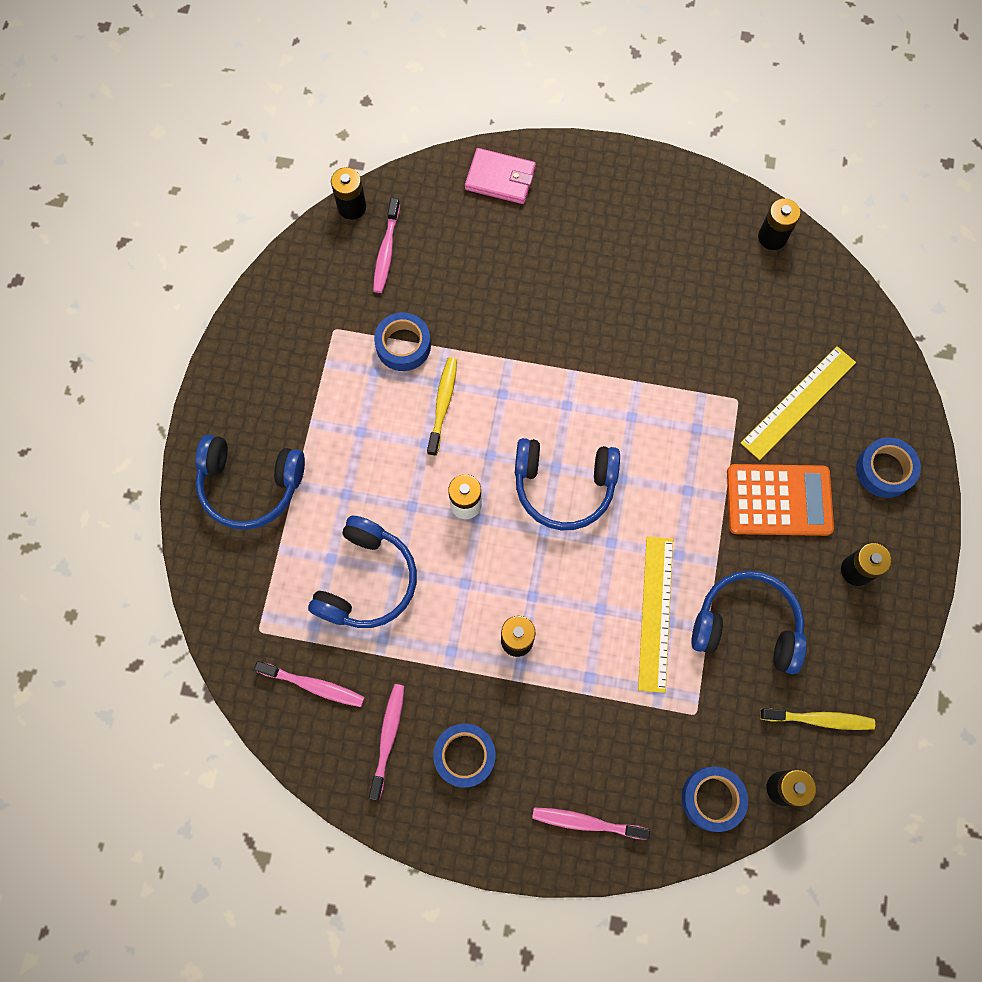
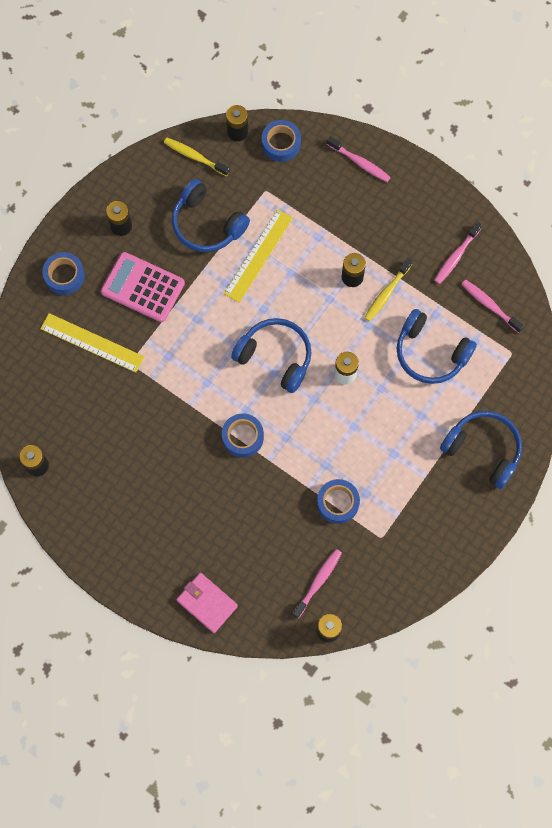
camera: 155 degrees left, 0 degrees up
(367, 581) = (430, 353): blue headphones -> blue headphones turned 105 degrees counterclockwise
(443, 404) = (329, 448): yellow toothbrush -> yellow toothbrush (386, 293)
(464, 756) = (414, 227): blue tape -> blue tape (242, 437)
(778, 500) = (143, 287): orange calculator -> pink calculator
(798, 402) = (92, 343): yellow ruler -> yellow ruler turned 45 degrees clockwise

